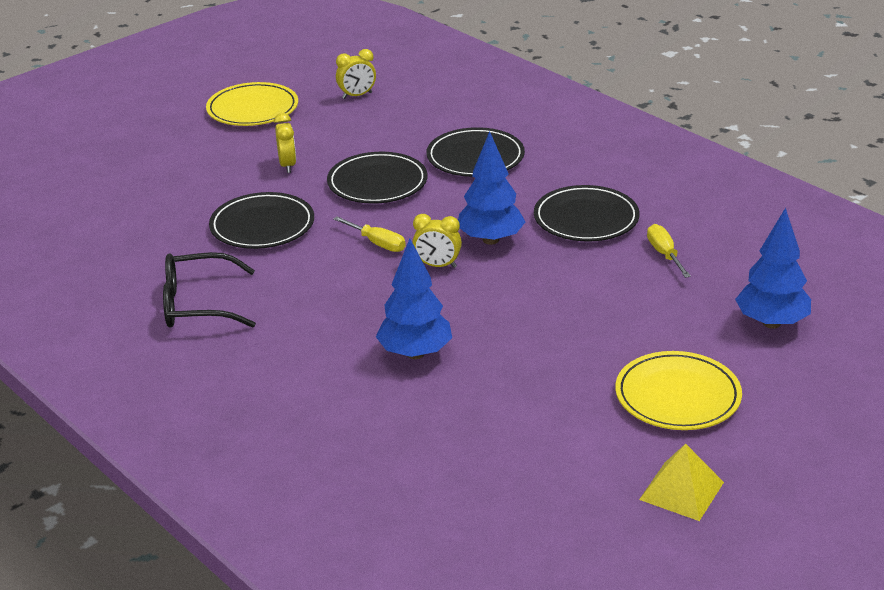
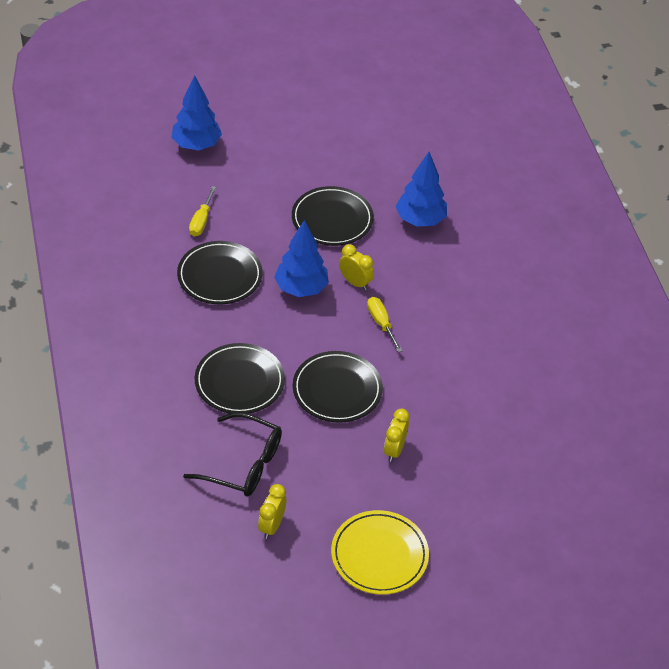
camera: 155 degrees left, 15 degrees up
(197, 305) = (537, 324): black glasses -> black glasses (244, 464)
(262, 226) = (453, 383): black plate -> black plate (332, 219)
(357, 95) = (271, 526): yellow clock -> yellow clock turned 75 degrees counterclockwise
(677, 396) = (298, 127): yellow plate -> none
(681, 490) = (347, 82): yellow pyramid -> none

